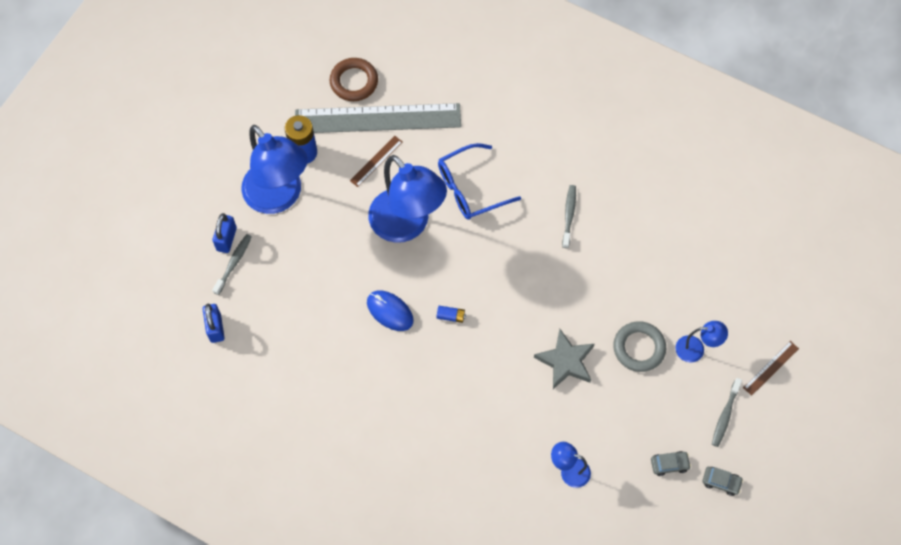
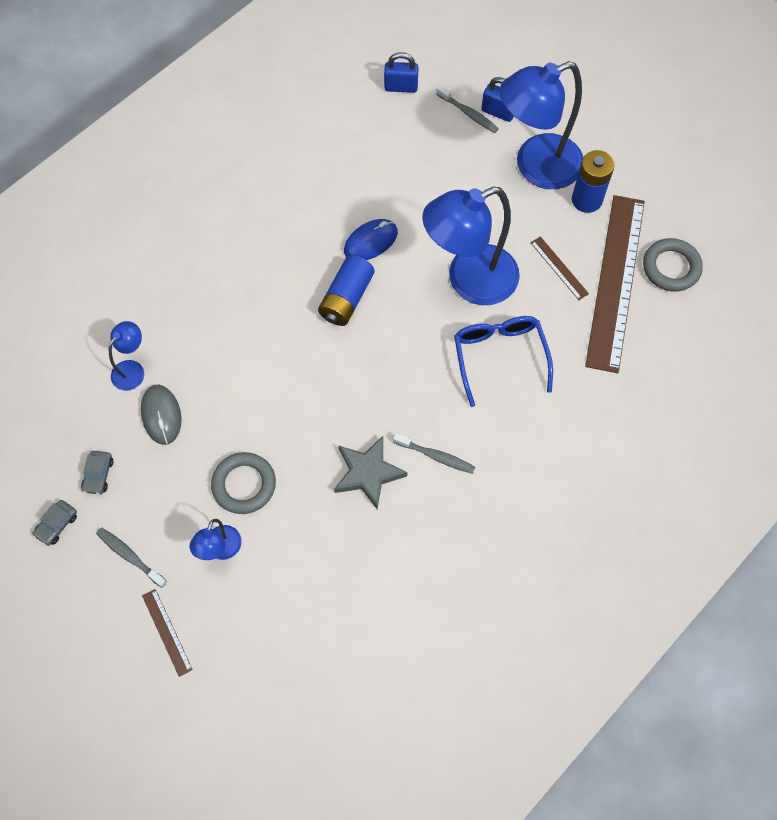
camera: 105 degrees right, 0 degrees up
(354, 82) = (671, 267): brown ring -> grey ring
(377, 119) = (615, 281): grey ruler -> brown ruler
(451, 316) = (346, 298): blue battery -> blue battery, size x2.12
(565, 361) = (255, 401): grey star -> grey star (368, 473)
(602, 432) = (161, 415): none -> grey mouse

